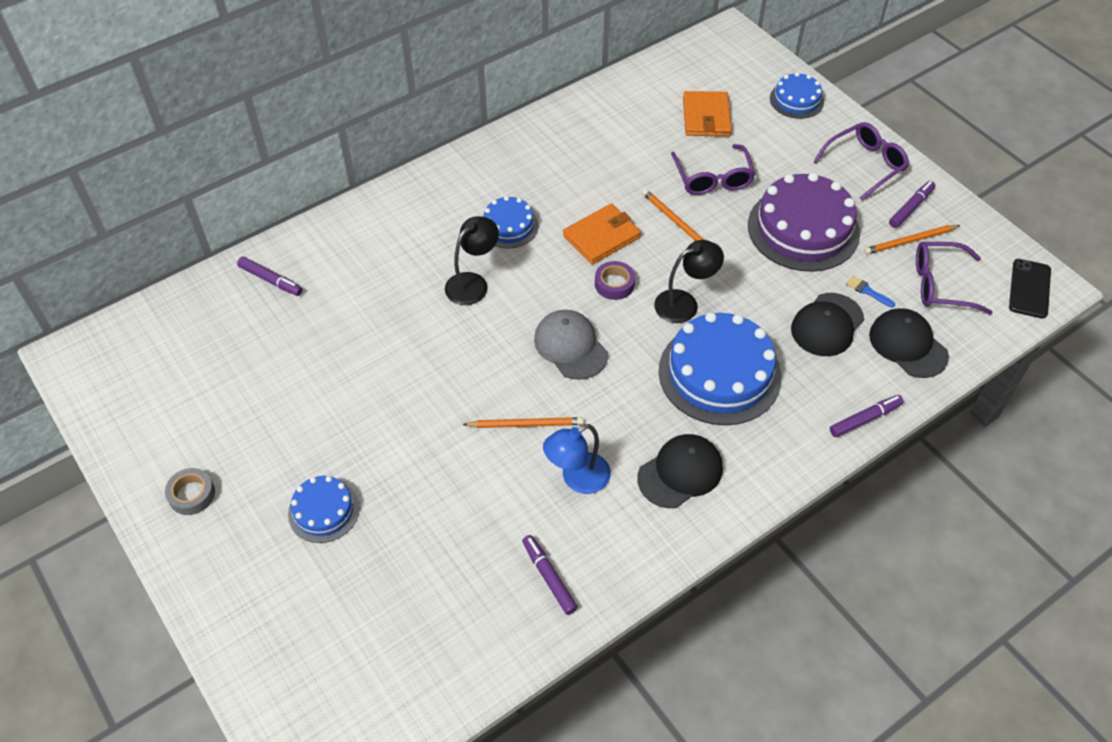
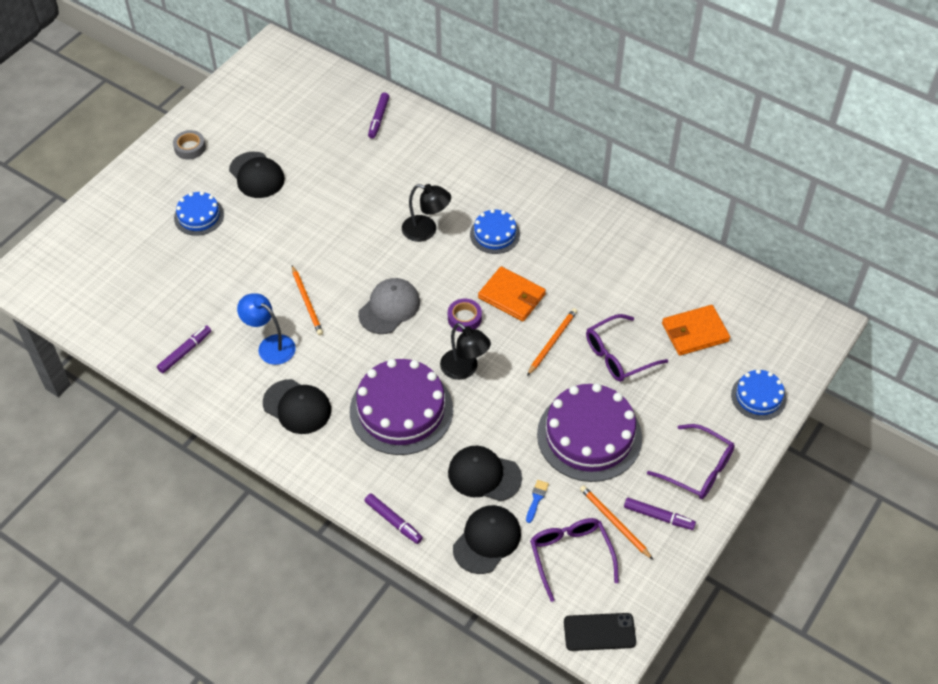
camera: 70 degrees right, 0 degrees up
(289, 428) = (256, 175): none -> black cap
(719, 373) = (401, 410): blue cake -> purple cake

